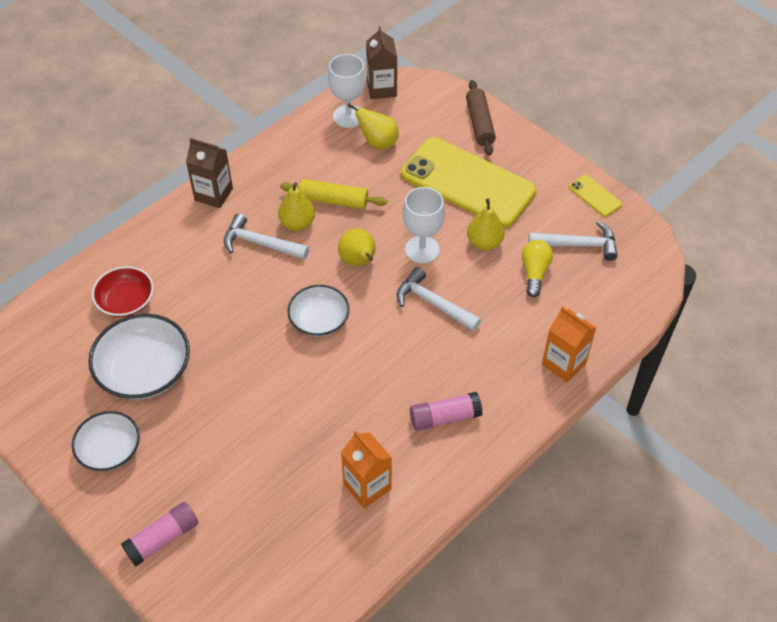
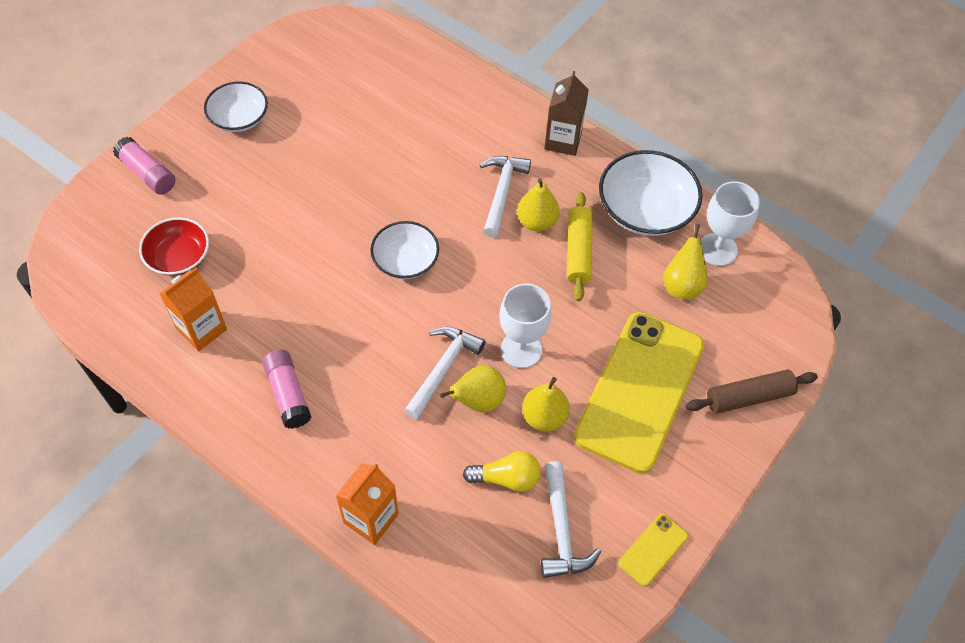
camera: 80 degrees right, 5 degrees up
(126, 301) = (409, 96): red bowl -> red bowl (178, 257)
(144, 371) = (328, 126): white bowl -> white bowl (645, 209)
(358, 262) = (492, 287): yellow pear -> yellow pear (478, 401)
(381, 89) = (777, 279): brown carton -> none

